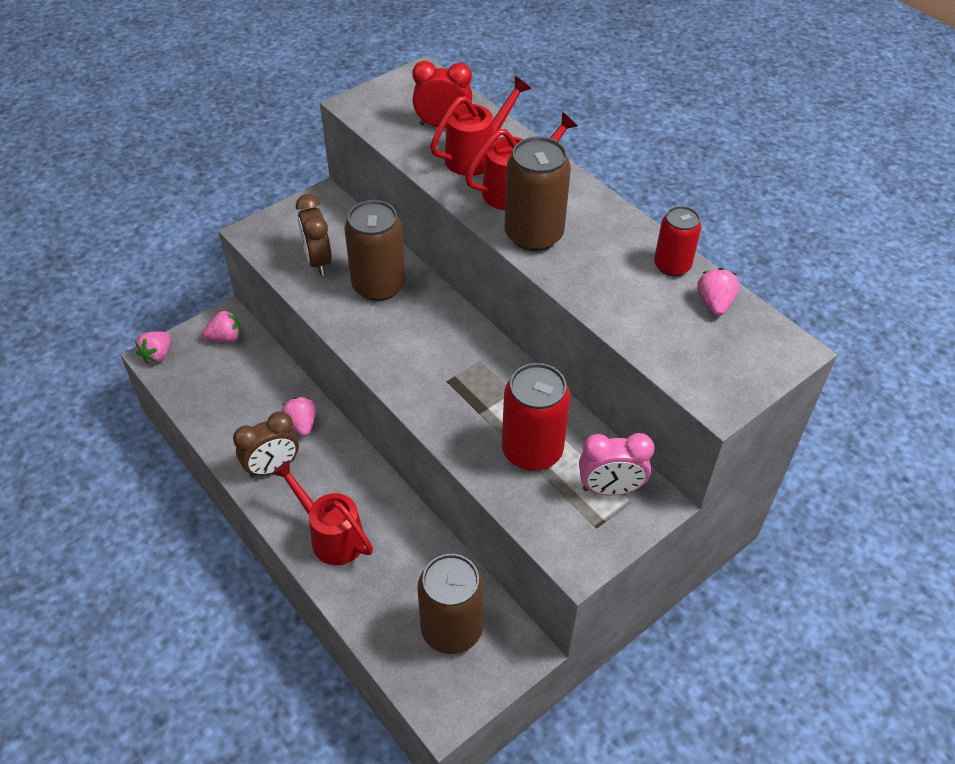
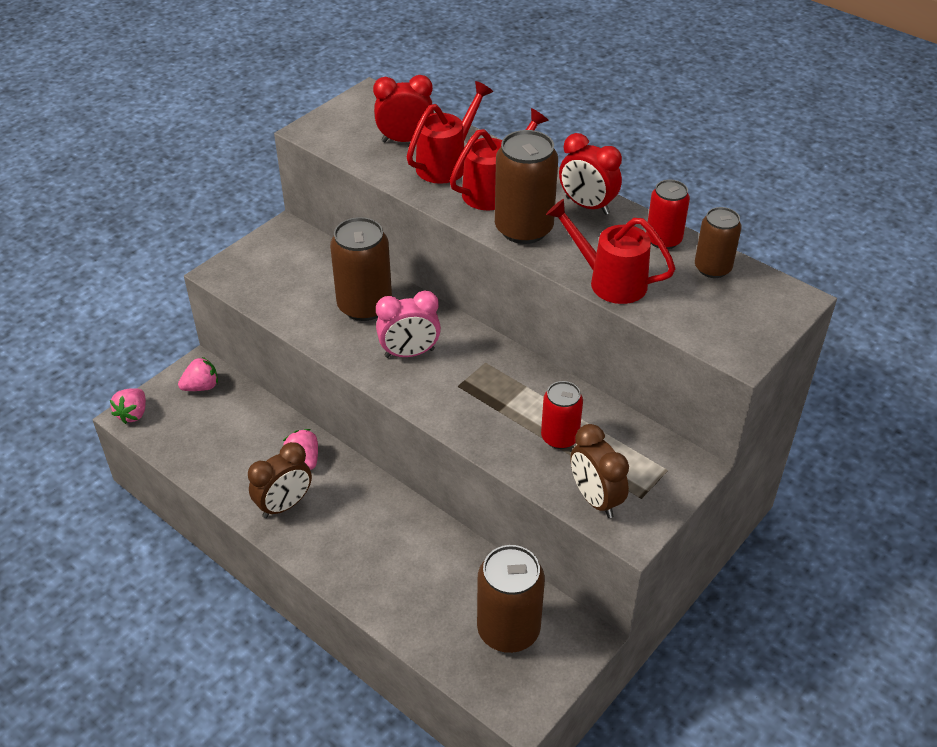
camera: 10 degrees left, 5 degrees down
(318, 261) = (296, 291): brown clock -> brown clock (595, 499)
(332, 536) = (363, 562): red watering can -> red watering can (610, 281)
(532, 450) = (559, 437): red can -> red can, size x0.62
(604, 218) = (587, 206): none -> red clock
(610, 489) = (644, 461): pink clock -> pink clock (409, 353)
(714, 303) = (712, 268): pink strawberry -> brown can

